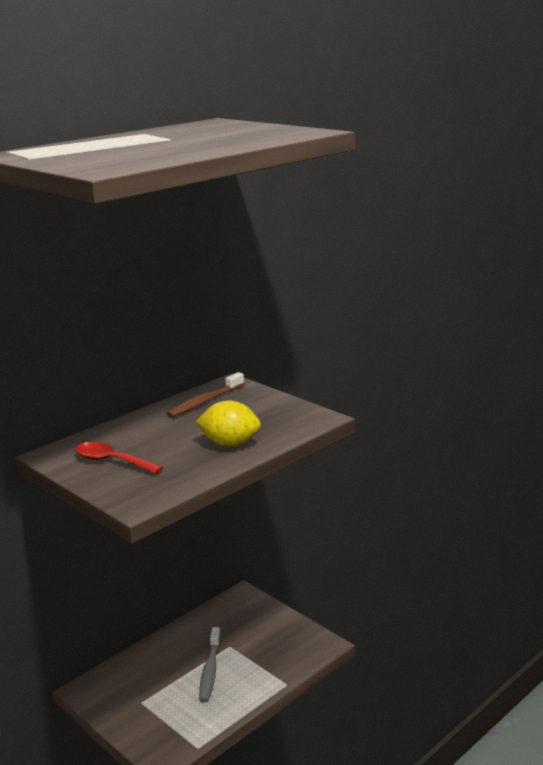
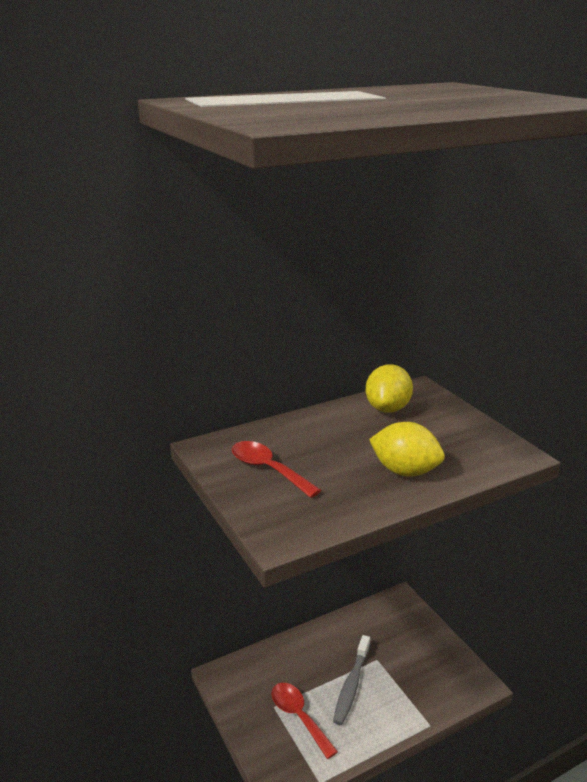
camera: 15 degrees right, 5 degrees up
(166, 704) = (298, 716): none -> red spoon
(204, 402) = (387, 408): brown toothbrush -> yellow lemon

